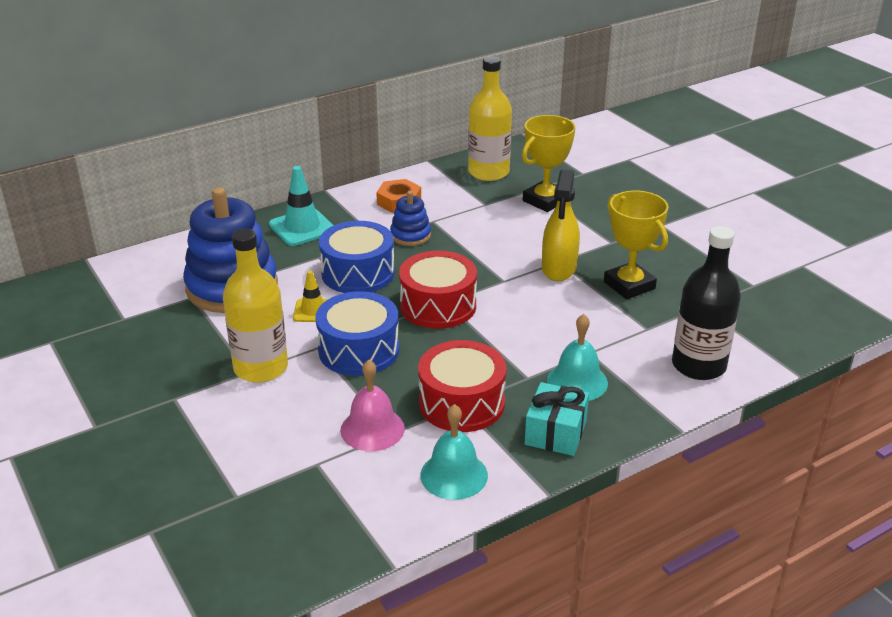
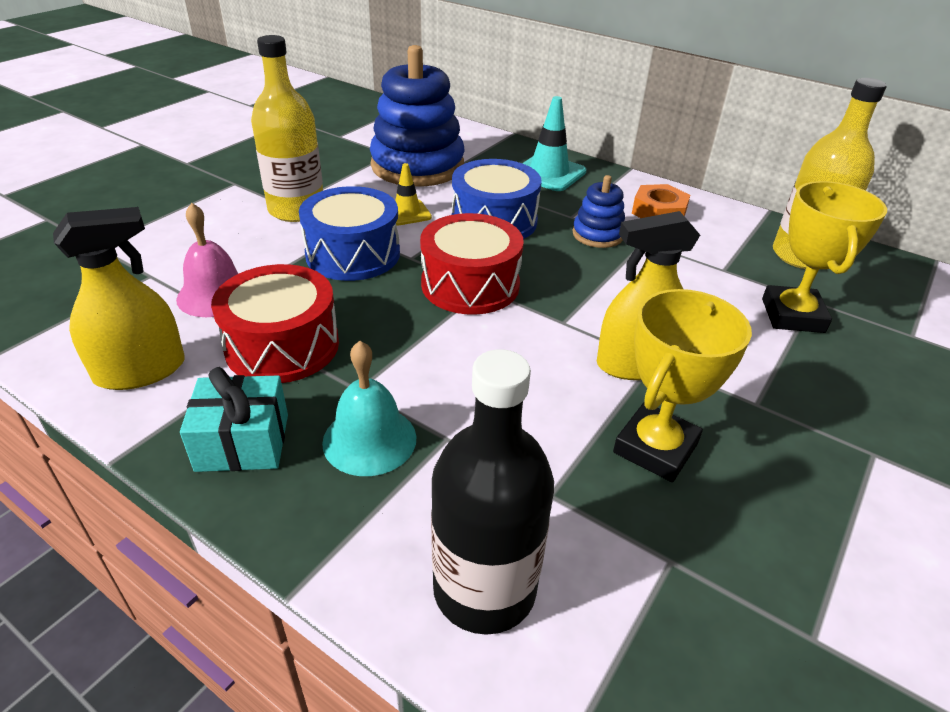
camera: 65 degrees right, 5 degrees up
(454, 475) = (140, 371): turquoise bell -> yellow spray bottle
(545, 201) = (792, 315): yellow trophy -> yellow trophy turned 75 degrees clockwise

